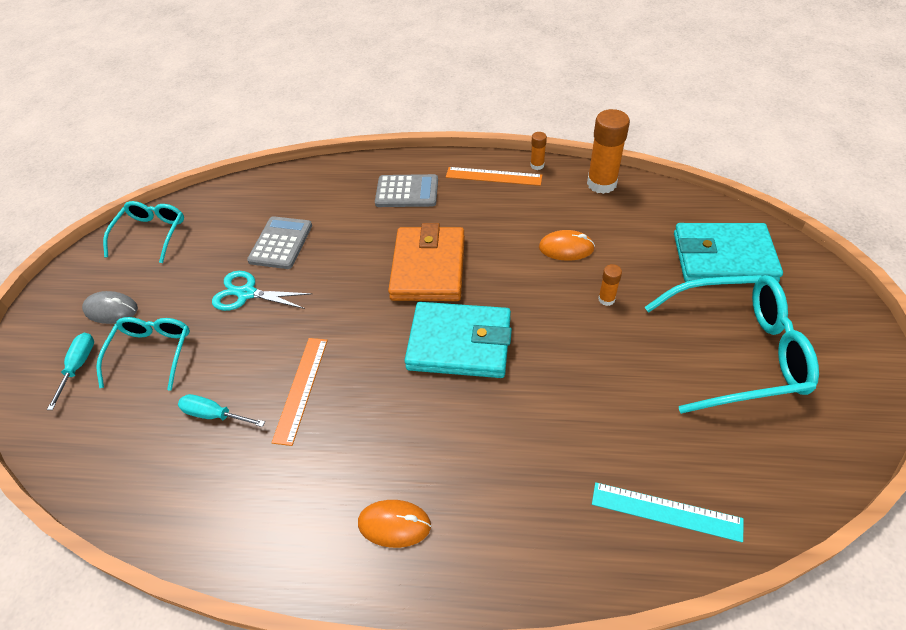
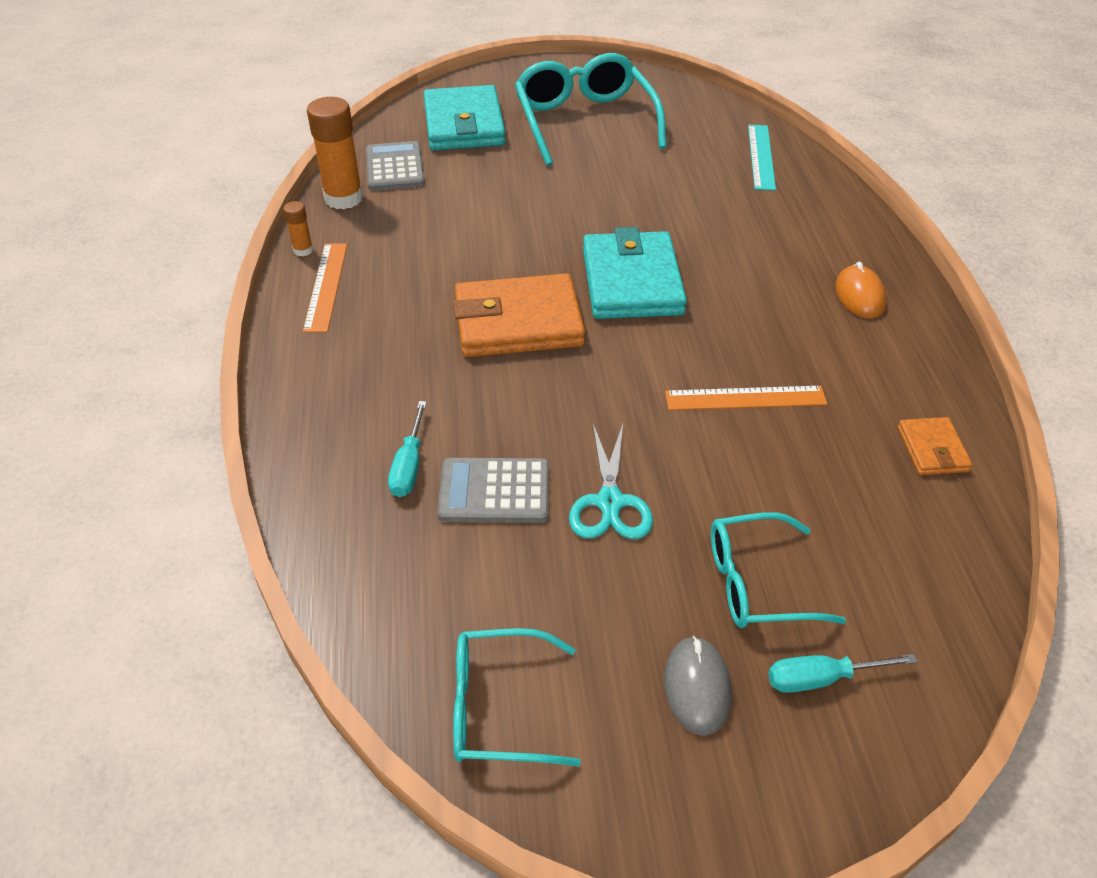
camera: 105 degrees left, 5 degrees down
(194, 505) = (932, 449): none -> orange wallet
(214, 415) = (818, 471): turquoise screwdriver -> turquoise screwdriver (409, 466)
(407, 192) = (361, 368): grey calculator -> grey calculator (395, 167)
(566, 248) = (464, 218): orange mouse -> none
(606, 299) = (538, 189): orange glue stick -> none

